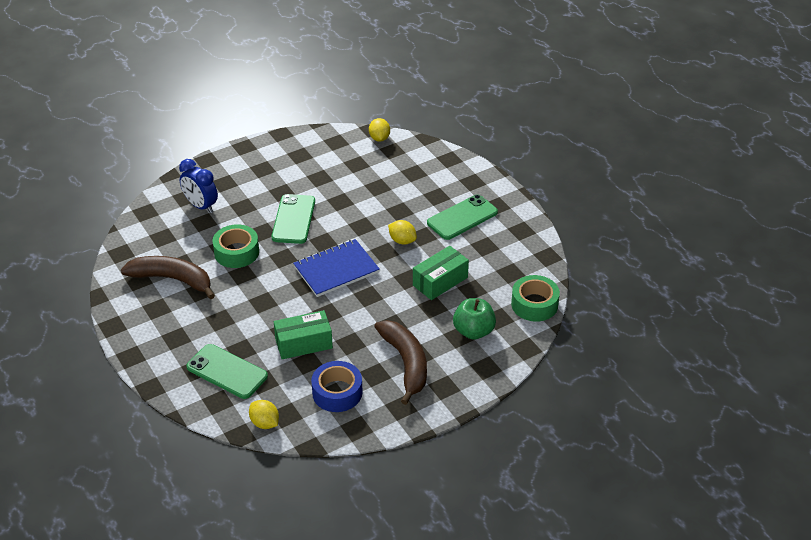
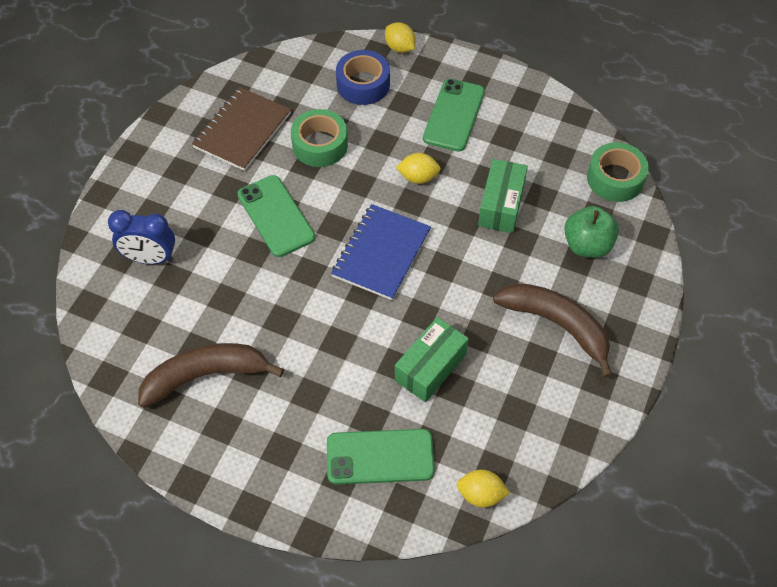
camera: 35 degrees left, 15 degrees up
(236, 252) = (249, 296): green tape -> green tape (320, 145)
(320, 165) = (242, 130): none -> brown notebook
(337, 392) = (521, 405): blue tape -> blue tape (363, 84)
(379, 138) = (278, 63): yellow lemon -> yellow lemon (400, 48)

